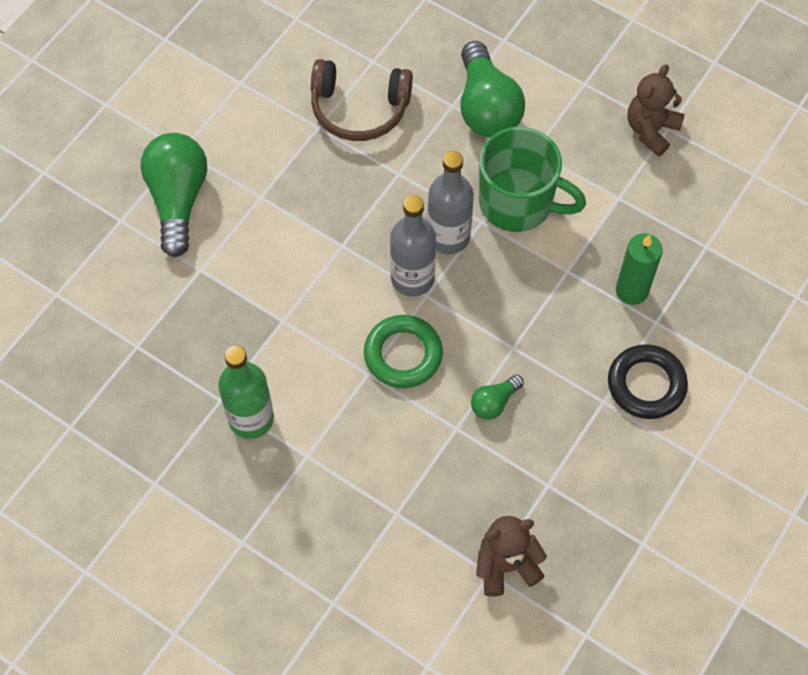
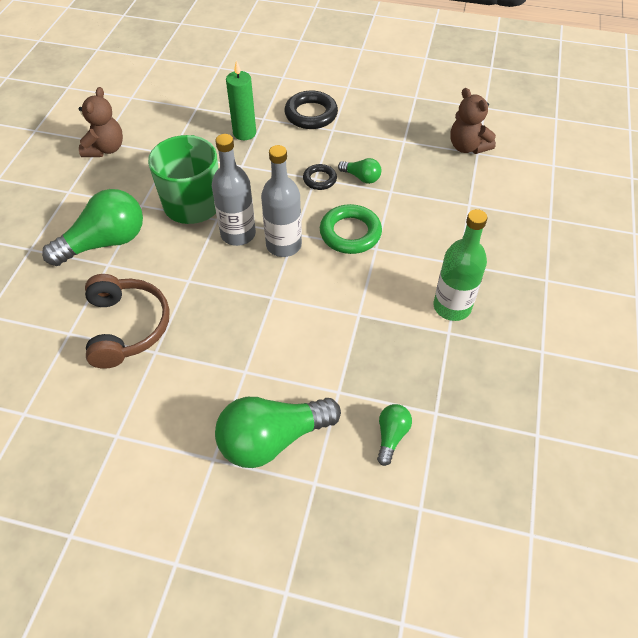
camera: 110 degrees left, 10 degrees down
(133, 297) = (391, 436): none -> green light bulb
(508, 352) = (319, 179): none -> black ring
(651, 130) = (105, 149): brown teddy bear -> brown teddy bear turned 90 degrees counterclockwise

